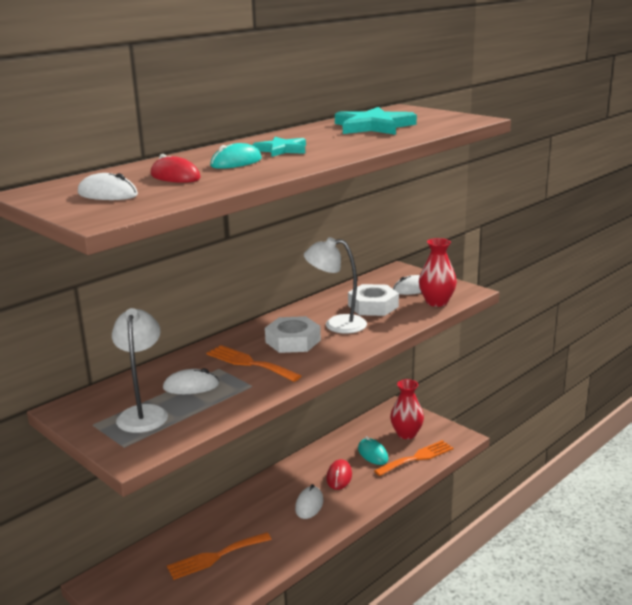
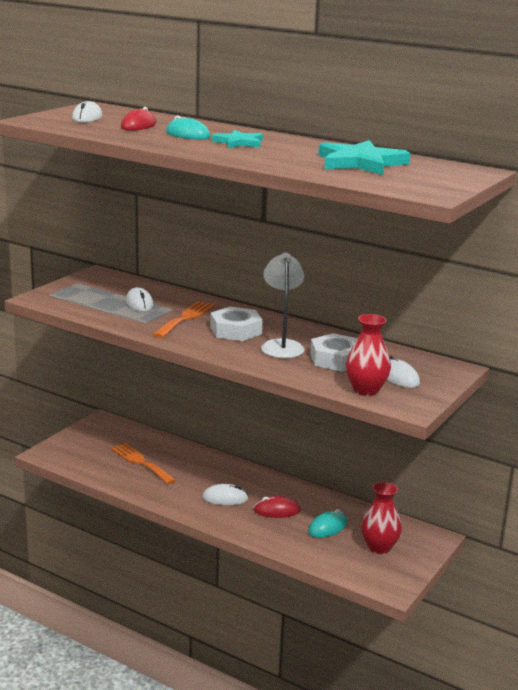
camera: 75 degrees right, 0 degrees up
(143, 413) = (94, 294): white lamp -> none
(417, 458) = (333, 557): orange fork -> none

